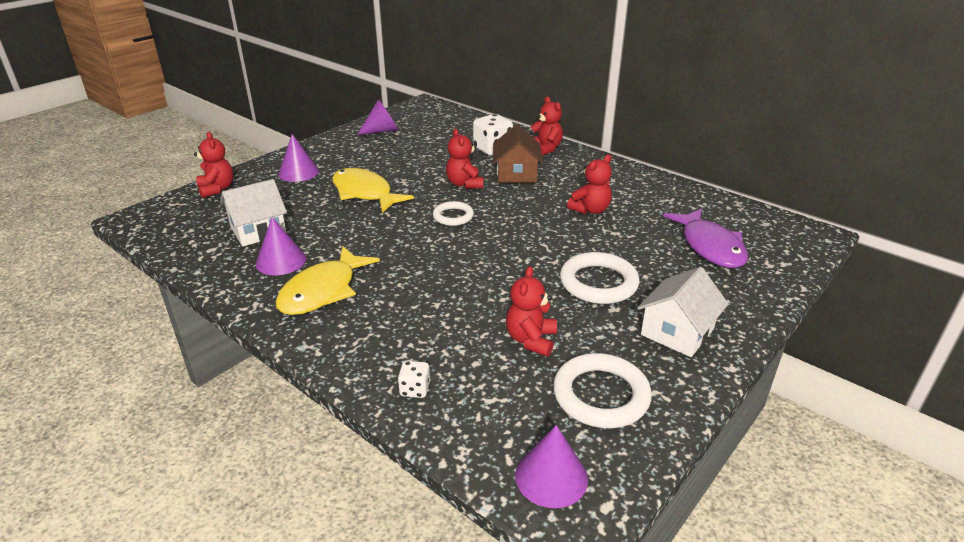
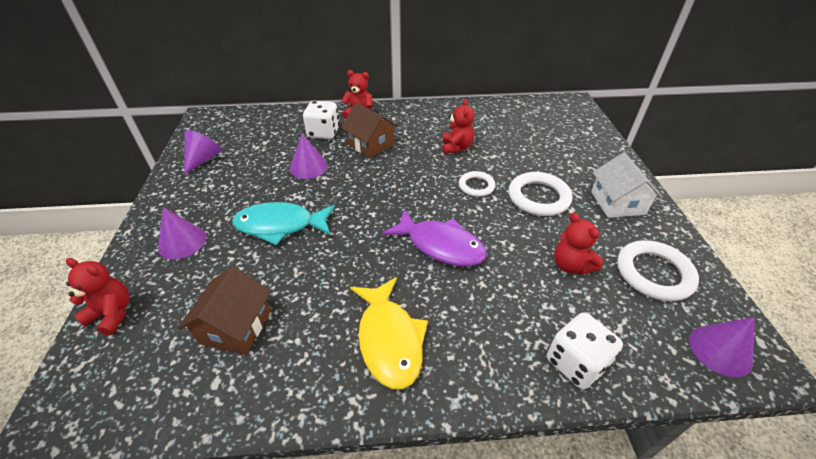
camera: 45 degrees left, 10 degrees up
(258, 230) = (235, 327): white house -> brown house
(281, 261) = (308, 340): purple cone -> purple cone (308, 167)
(364, 193) = (280, 225): yellow fish -> turquoise fish
(415, 389) = (576, 363): white dice -> white dice, size x1.91
(453, 216) = (381, 204): white ring -> white ring (476, 186)
(464, 184) = (348, 172): red teddy bear -> none
(710, 247) = (548, 137): purple fish -> purple fish (440, 245)

